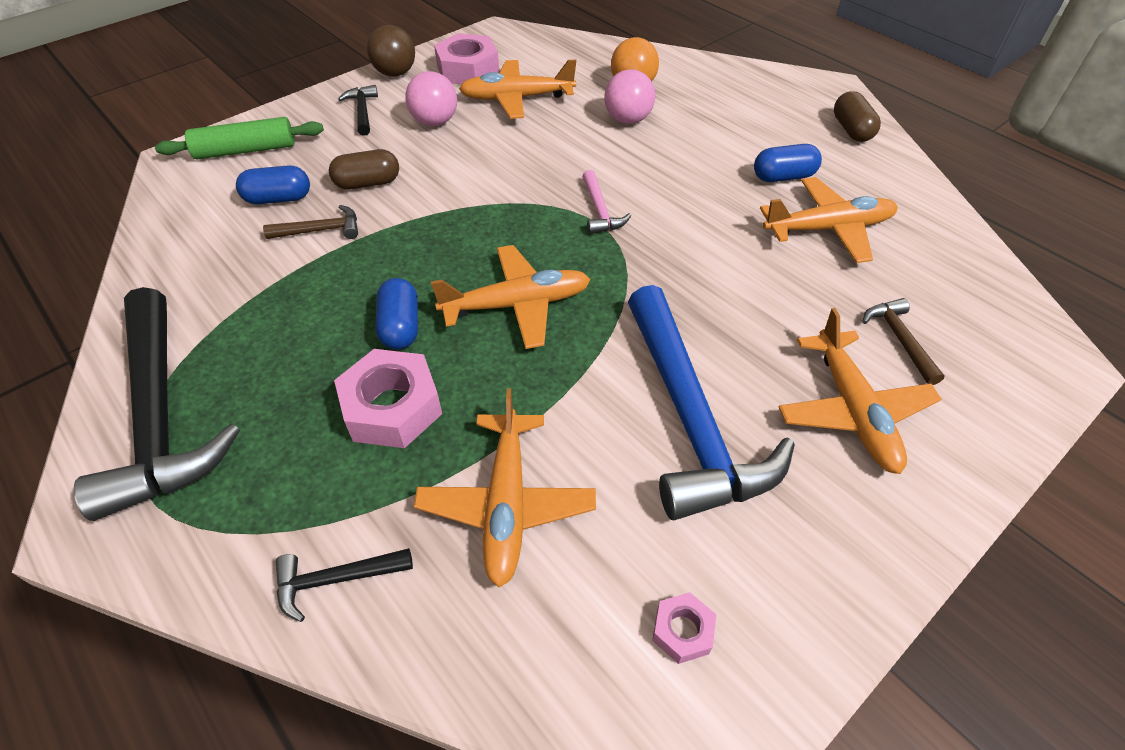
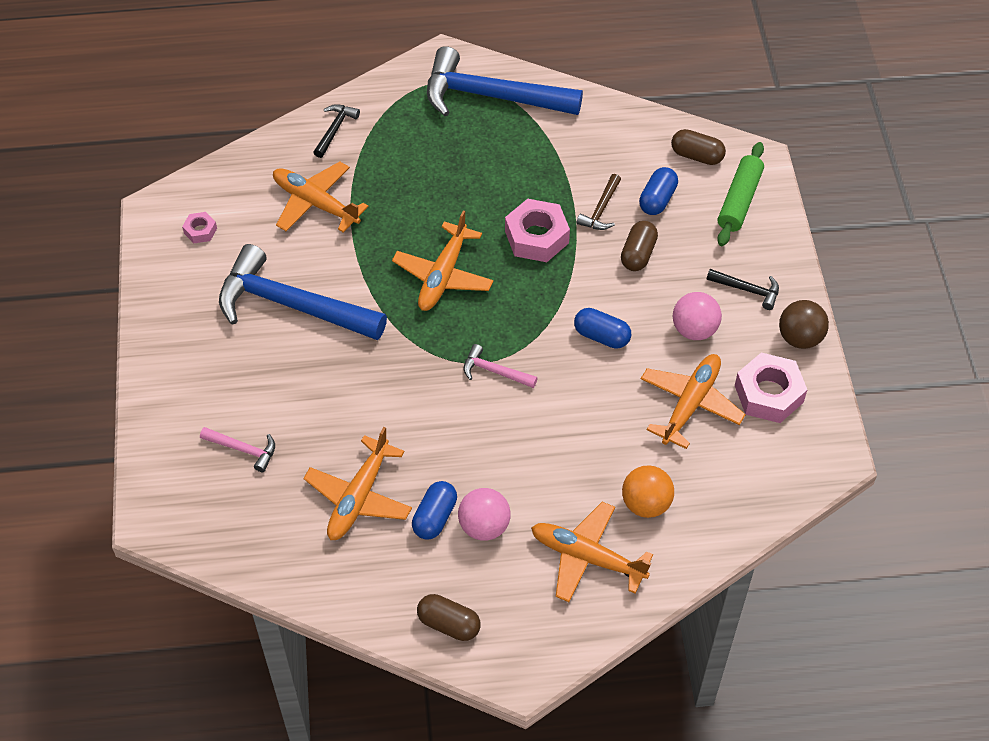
camera: 125 degrees right, 5 degrees up
(161, 416) = (491, 96): black hammer -> blue hammer
(191, 197) = (697, 156): none -> brown capsule
(392, 407) = (415, 185): pink nut -> pink nut (536, 237)
(400, 326) = (473, 213): blue capsule -> blue capsule (601, 336)
(627, 120) = (595, 464): pink ball -> pink ball (484, 526)
(853, 410) = (226, 382): orange plane -> orange plane (587, 557)
(899, 339) = (243, 449): brown hammer -> pink hammer

